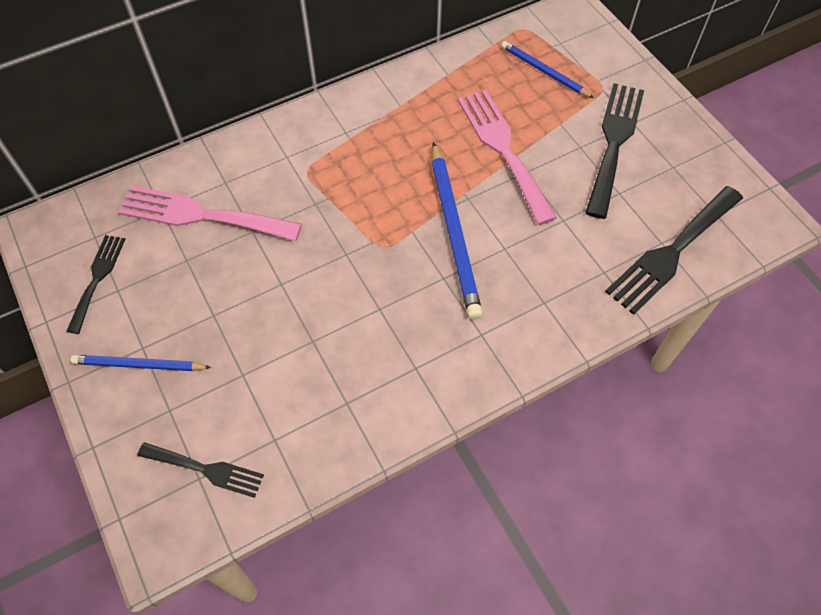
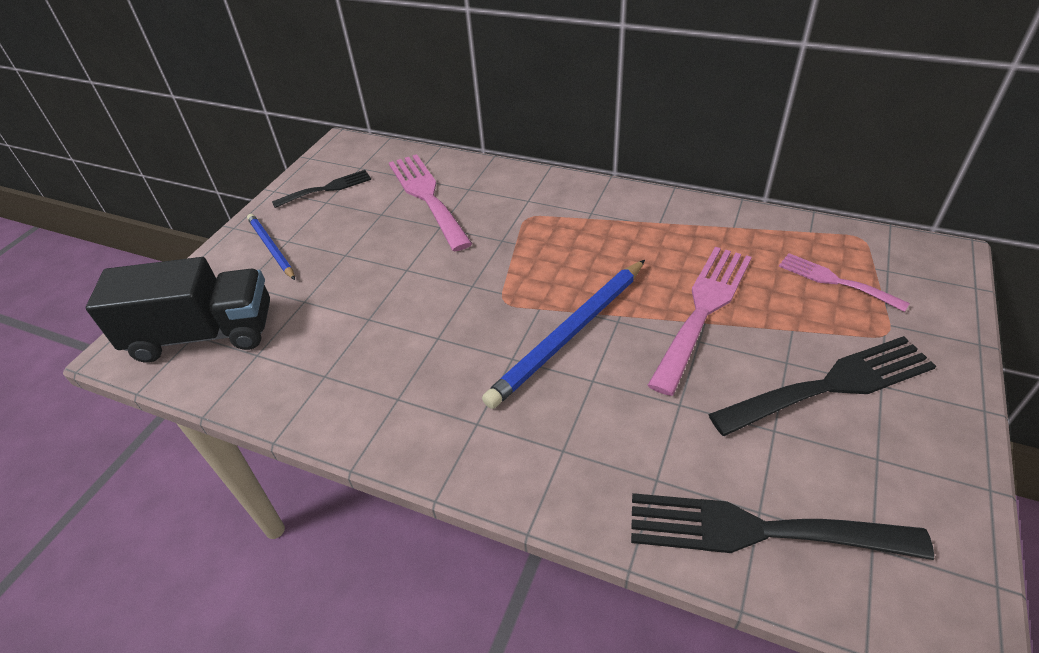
camera: 55 degrees right, 15 degrees down
(206, 470) = (204, 334): black fork -> black truck
(544, 72) = (835, 281): blue pencil -> pink fork

